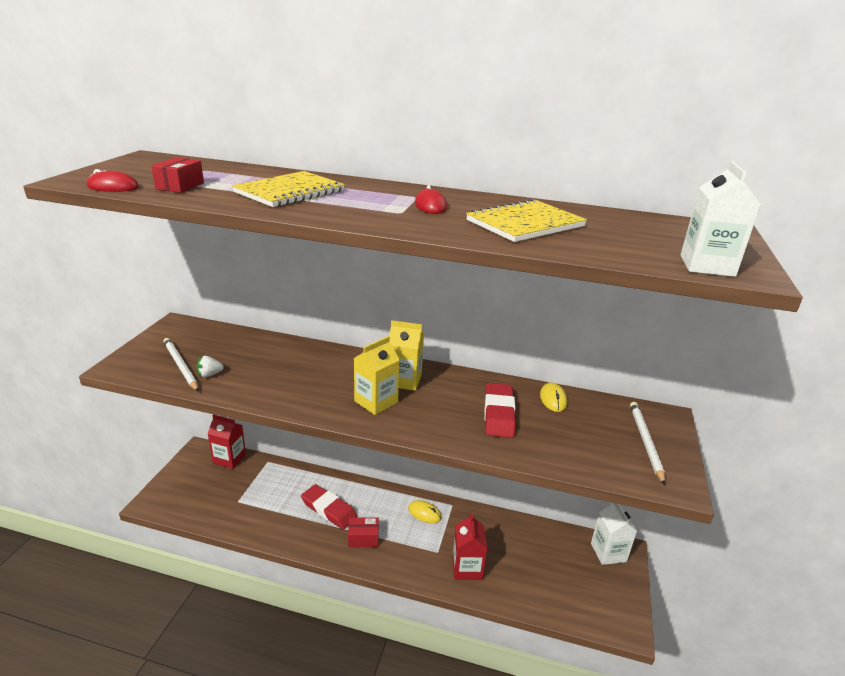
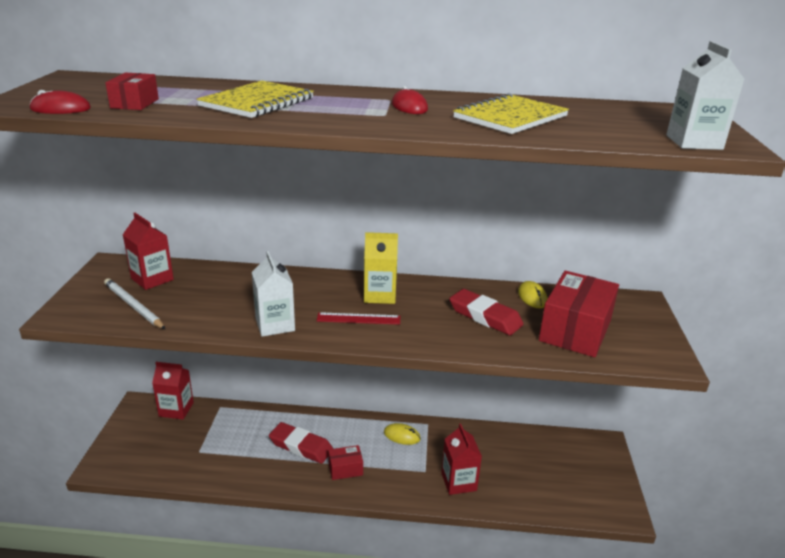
camera: 10 degrees left, 0 degrees up
(206, 342) = (152, 279): none -> red carton
(209, 374) = (170, 311): white strawberry -> none
(376, 402) = (358, 319): yellow carton -> red ruler
(498, 414) = (485, 316): red eraser -> red eraser turned 45 degrees counterclockwise
(586, 439) = (575, 330): none -> red box
(608, 552) = (590, 447): white carton -> white carton (275, 325)
(645, 442) = (630, 326): white pencil -> none

